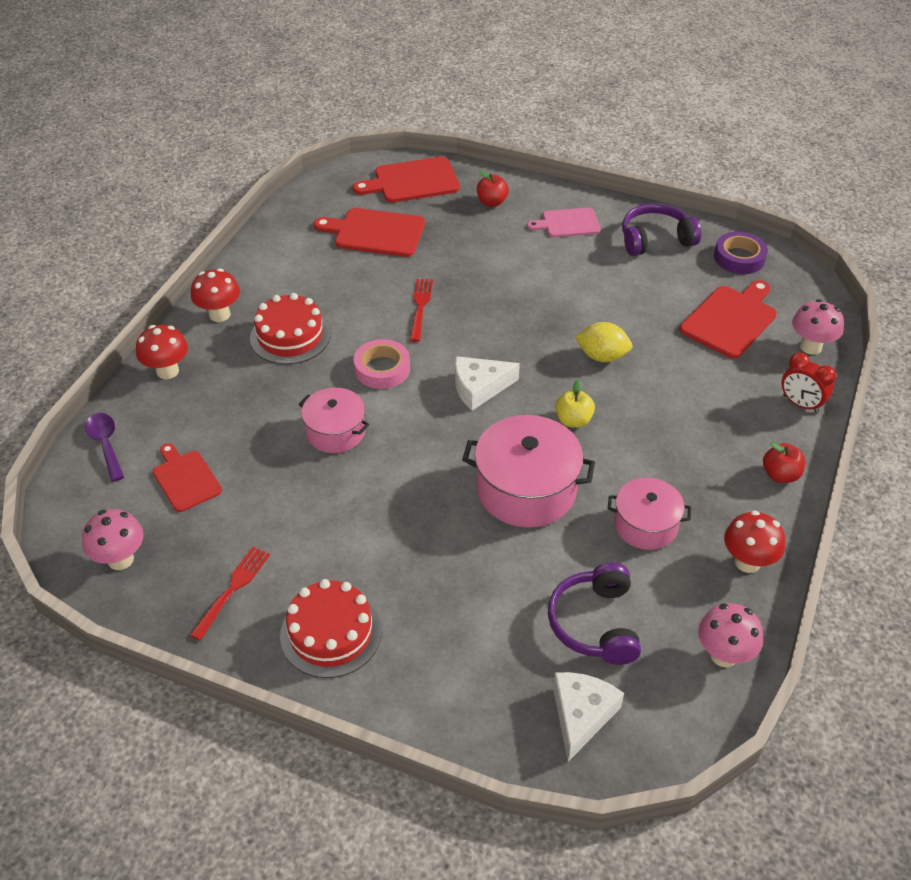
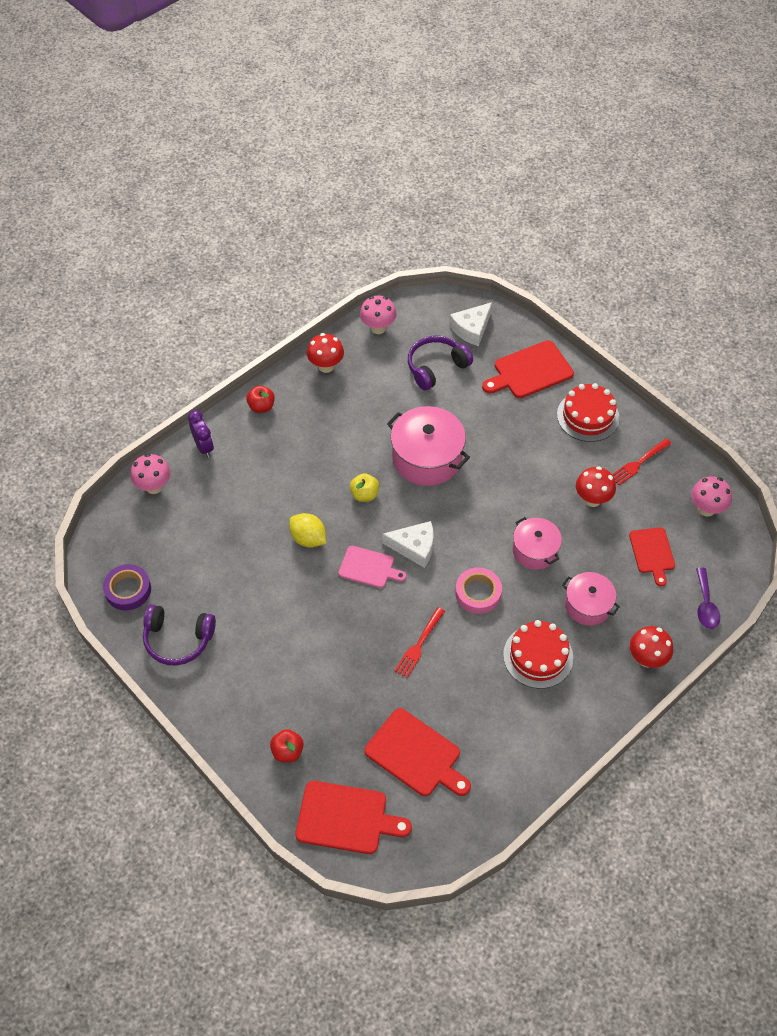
camera: 155 degrees left, 10 degrees up
(219, 314) = (590, 706): red mushroom -> red mushroom (592, 499)
(568, 223) = (237, 692): pink cutting board -> pink cutting board (369, 568)
(594, 623) = (436, 367): purple headphones -> purple headphones turned 150 degrees counterclockwise
(645, 525) = (368, 408): pink pot -> pink pot (588, 605)
(730, 320) = (189, 532): red cutting board -> red cutting board (530, 371)
(800, 404) = (204, 447): red clock -> purple clock

